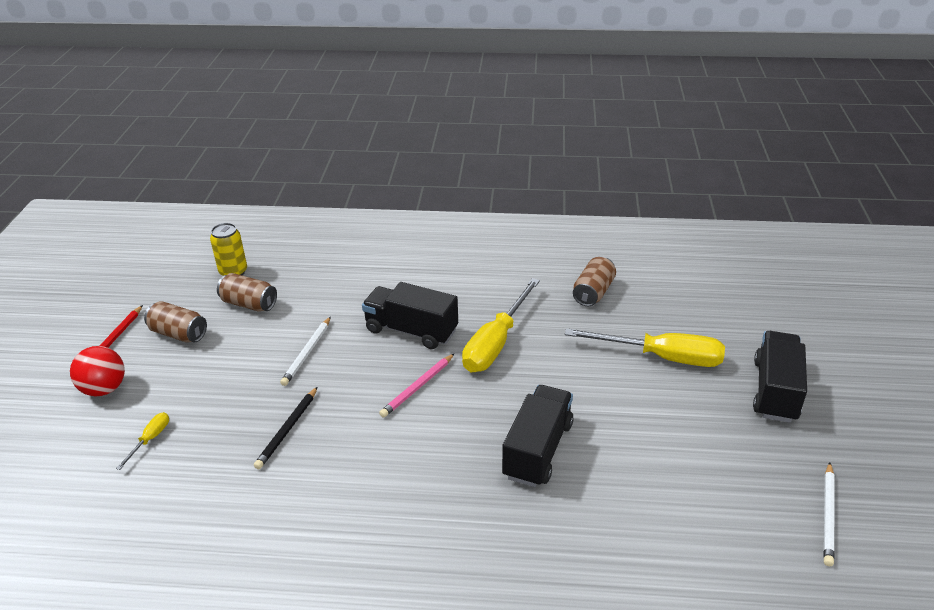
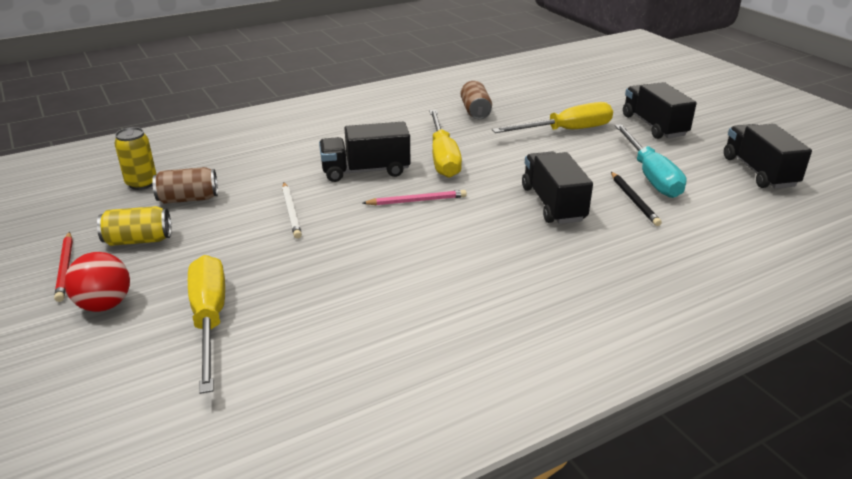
camera: 35 degrees left, 5 degrees down
(150, 439) = (210, 320): yellow screwdriver -> yellow screwdriver, size x2.26
(178, 334) = (138, 240): brown can -> yellow can
(287, 429) = (340, 263): black pencil -> black pencil (633, 200)
(418, 387) = (416, 201): pink pencil -> pink pencil turned 105 degrees counterclockwise
(684, 461) = (650, 176): none -> turquoise screwdriver
(828, 515) = (759, 172): white pencil -> black truck

